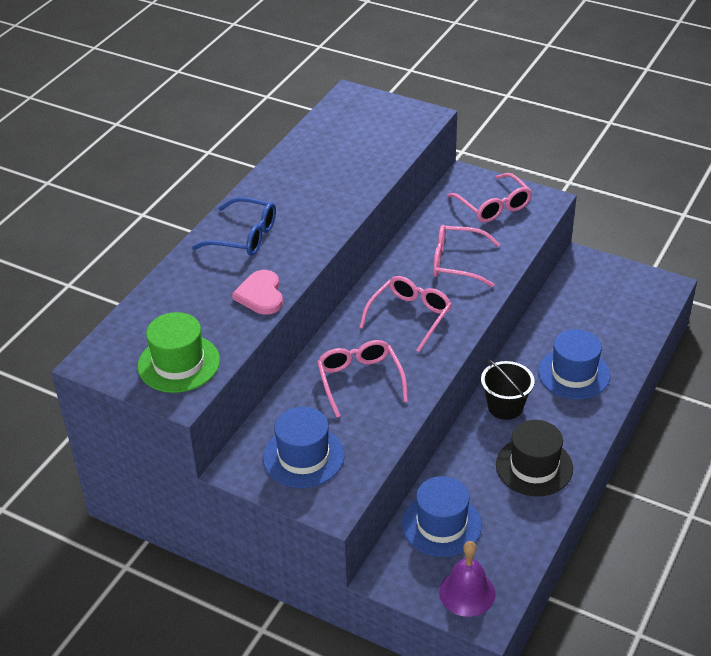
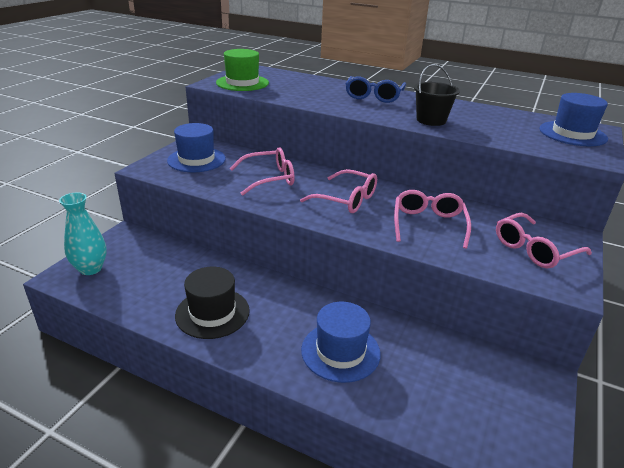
camera: 85 degrees right, 10 degrees down
(261, 295) = (308, 100): pink heart -> none
(441, 524) = (162, 259): blue hat -> blue hat (572, 134)
(467, 592) = (90, 268): purple bell -> turquoise vase
(505, 407) = (291, 299): black bucket -> black bucket (431, 120)

